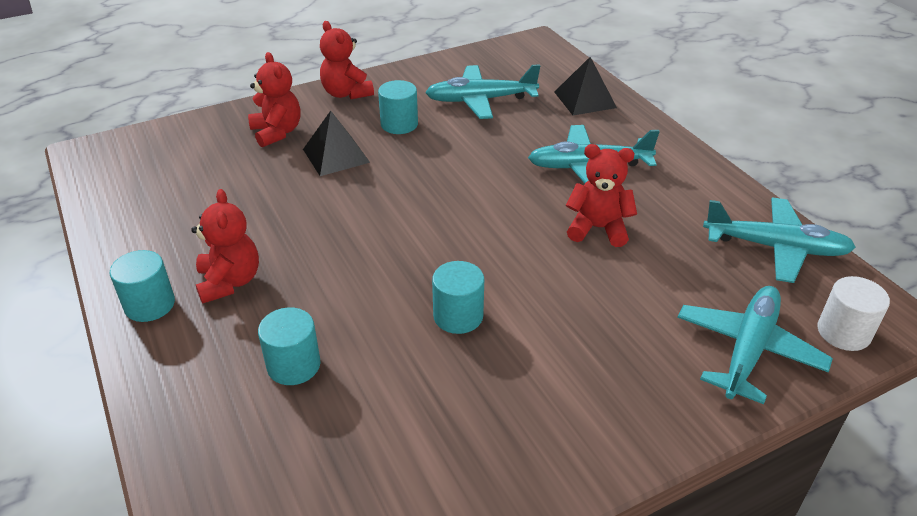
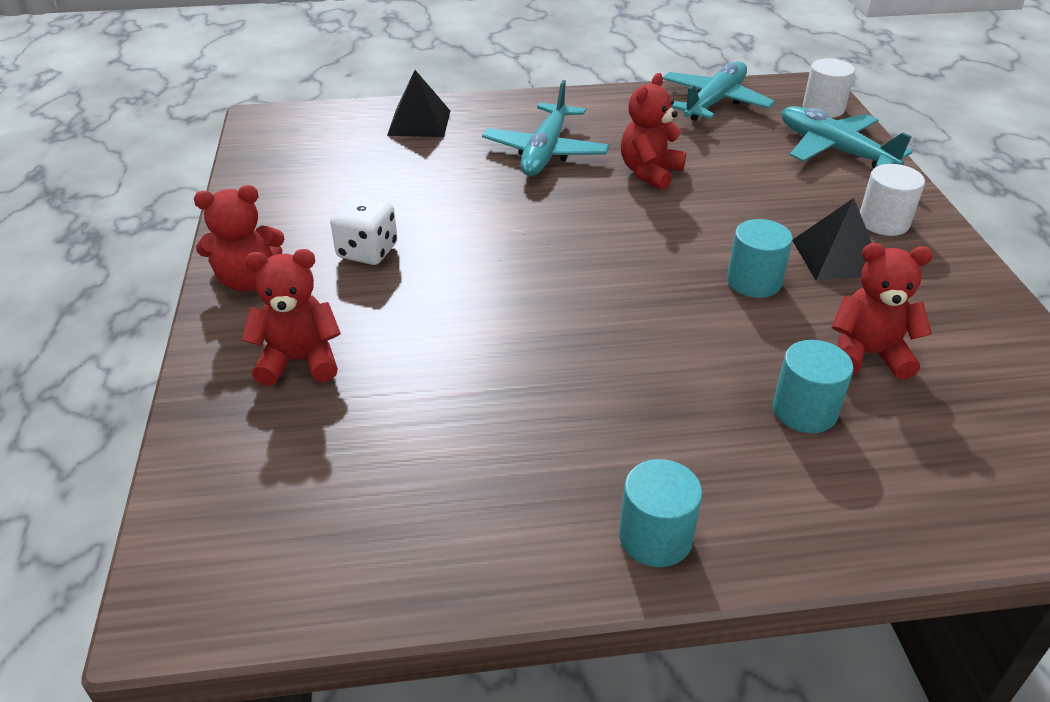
camera: 70 degrees left, 0 degrees up
(229, 282) = (635, 449): red teddy bear -> red teddy bear (868, 354)
(336, 155) = (402, 315): black pyramid -> black pyramid (837, 257)
(399, 124) = (367, 251): turquoise cylinder -> white dice
(481, 100) = (363, 183): turquoise plane -> none
(618, 401) = (883, 222): none -> white cylinder

